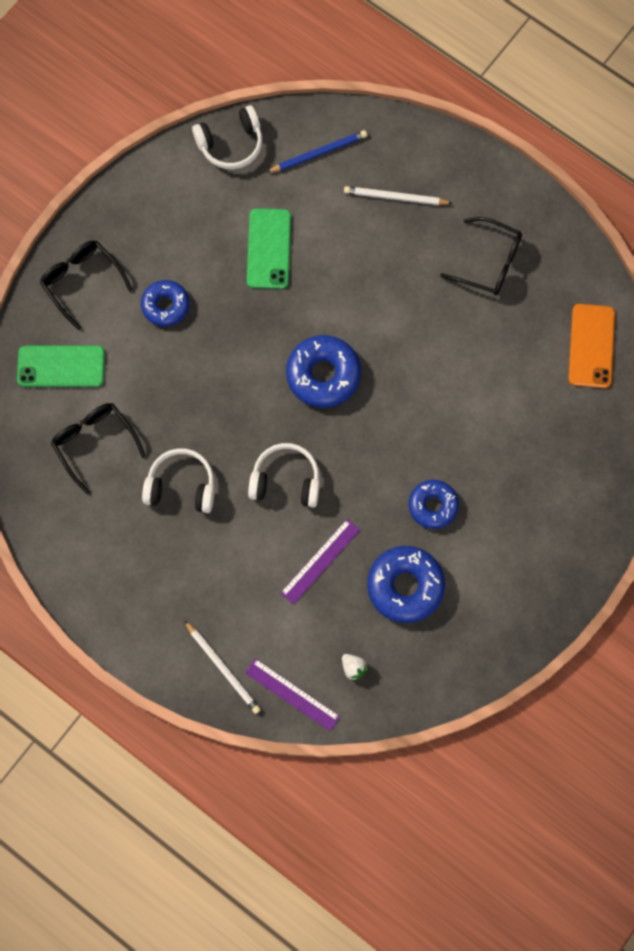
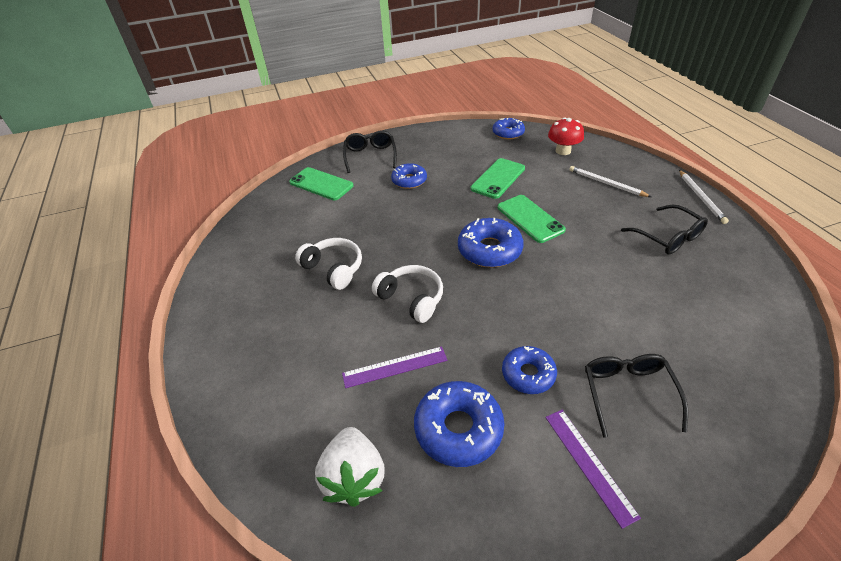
camera: 35 degrees right, 30 degrees down
(94, 443) = (302, 224): black glasses -> black glasses (628, 393)
(223, 668) = (244, 406): white pencil -> white pencil (701, 198)
(231, 144) = (508, 133): white headphones -> blue donut
(292, 694) = (279, 467): purple ruler -> purple ruler (589, 464)
(318, 153) = (563, 151): blue pencil -> red mushroom
(340, 303) = (530, 219): none -> green phone
(353, 668) = (354, 477): white strawberry -> white strawberry, size x2.23
(591, 346) = (753, 322): orange phone -> none

